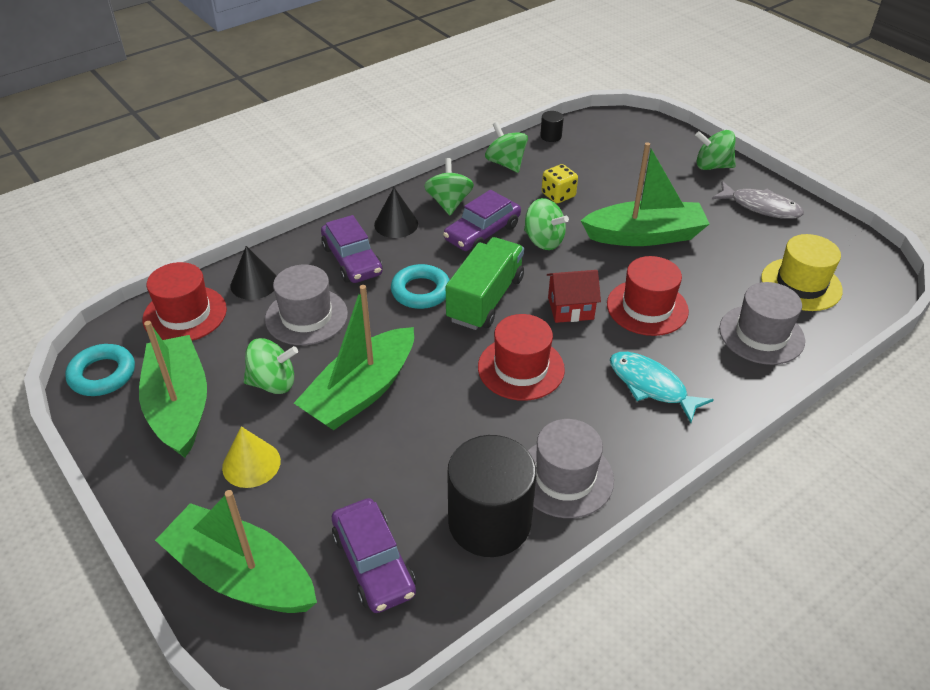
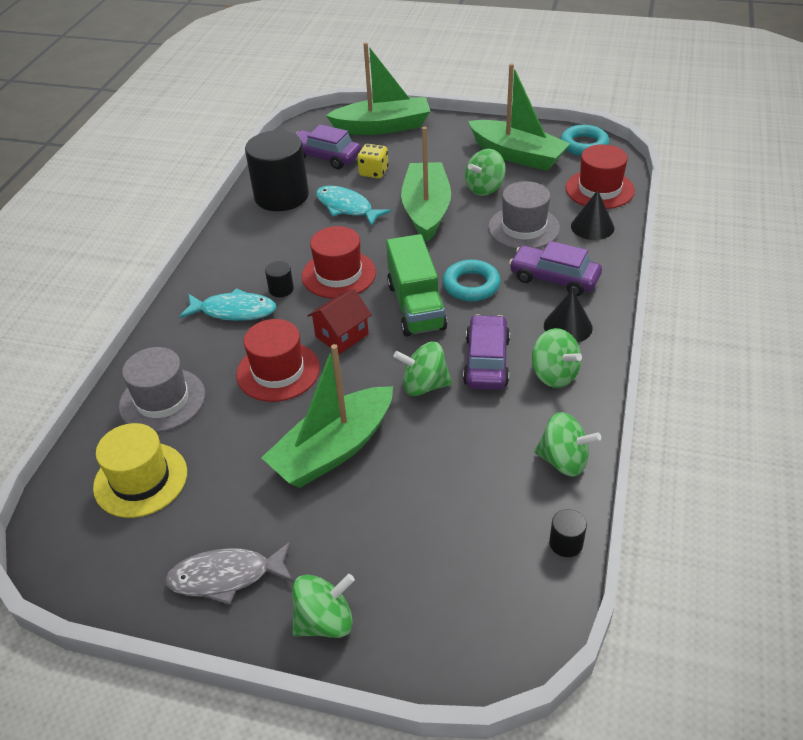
camera: 145 degrees right, 0 degrees up
(251, 464) = (439, 156): yellow cone -> none
(433, 450) = (347, 207): none -> turquoise fish
(558, 195) = (464, 450): yellow dice -> yellow dice (373, 172)
(565, 477) = (255, 233): grey hat -> none
(589, 384) = (281, 289): none -> black cylinder

